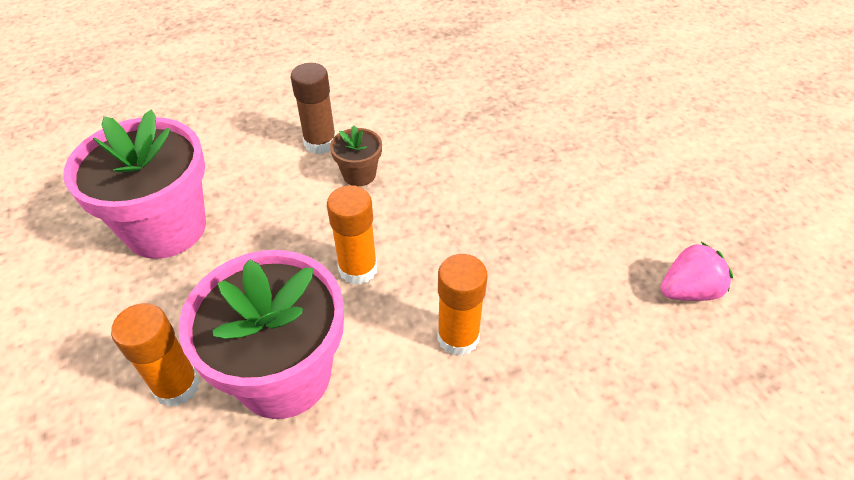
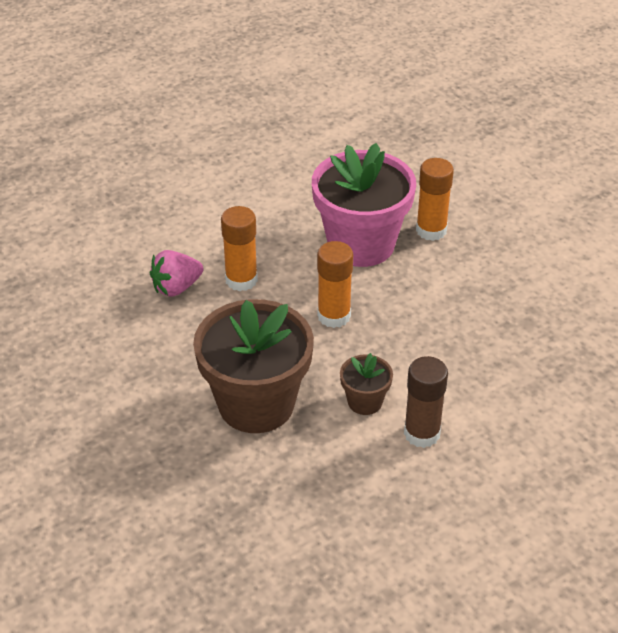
camera: 170 degrees right, 5 degrees down
(166, 228) = (519, 327): pink flower pot -> none
(462, 185) = (256, 404): none -> brown flower pot
(688, 291) = (52, 334): pink strawberry -> pink strawberry (176, 287)

